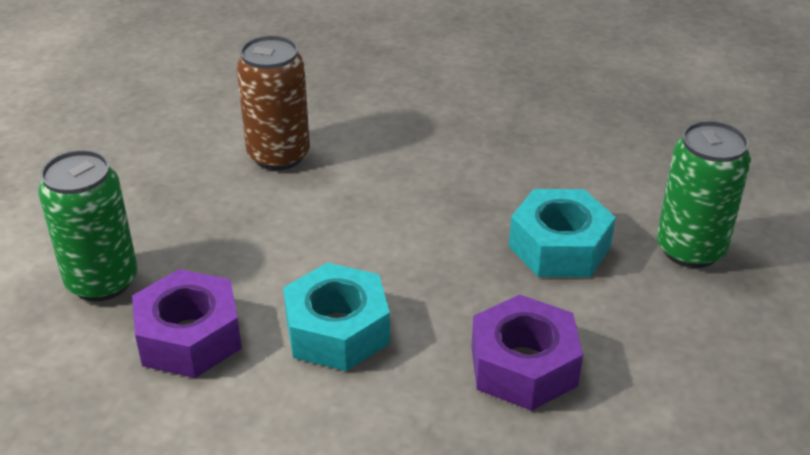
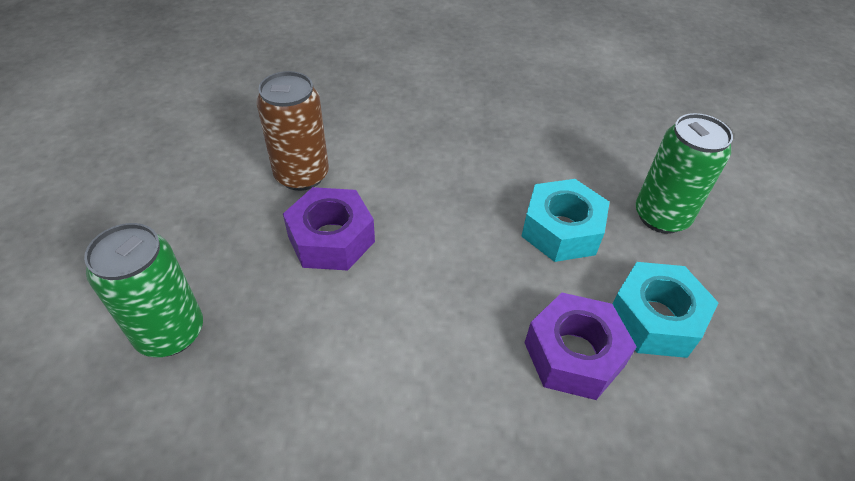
camera: 15 degrees left, 10 degrees up
(189, 337) = (270, 380): purple nut -> purple nut (331, 239)
(337, 330) = (404, 347): turquoise nut -> turquoise nut (655, 318)

